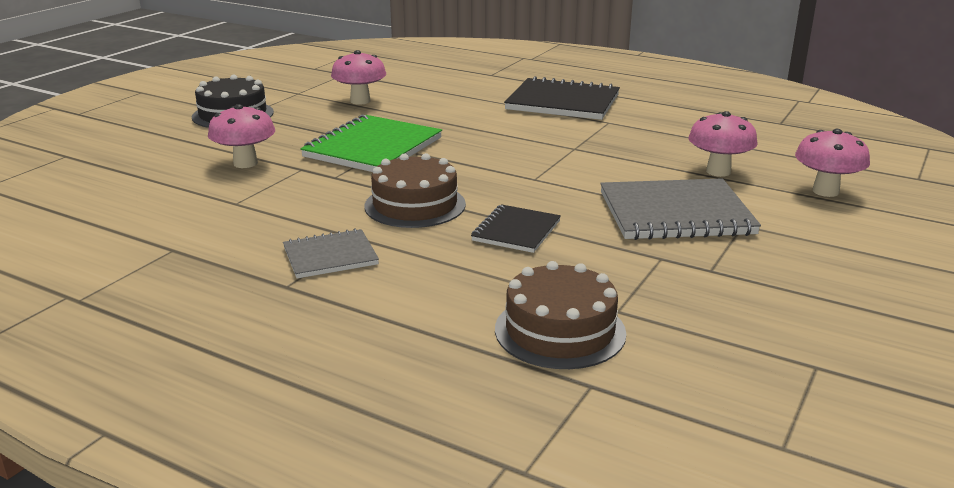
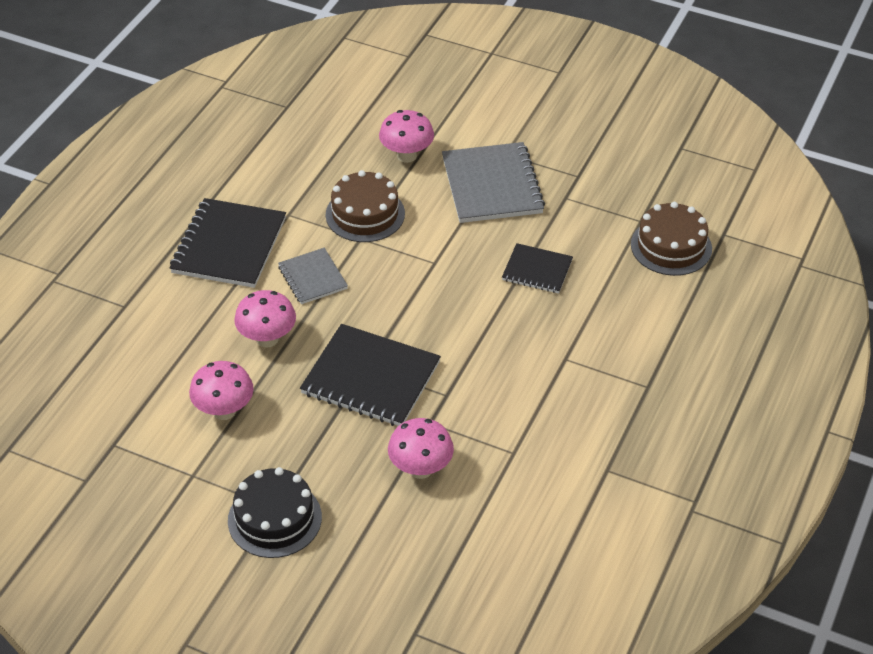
camera: 95 degrees left, 20 degrees up
(330, 256) = (599, 370): grey notebook -> grey notebook (312, 278)
(373, 148) = (371, 378): green notebook -> black notebook
(415, 205) = (499, 332): brown cake -> brown cake (365, 214)
(825, 191) = (439, 105): pink mushroom -> pink mushroom (267, 339)

